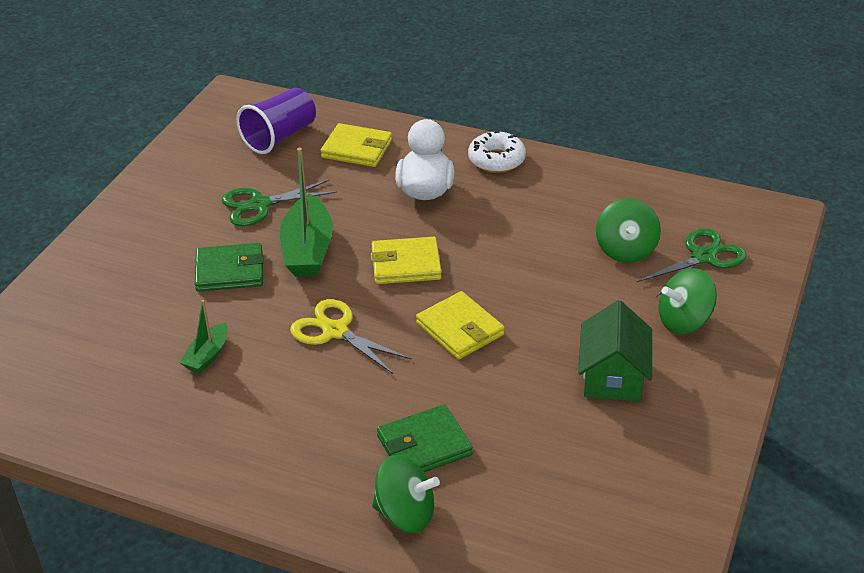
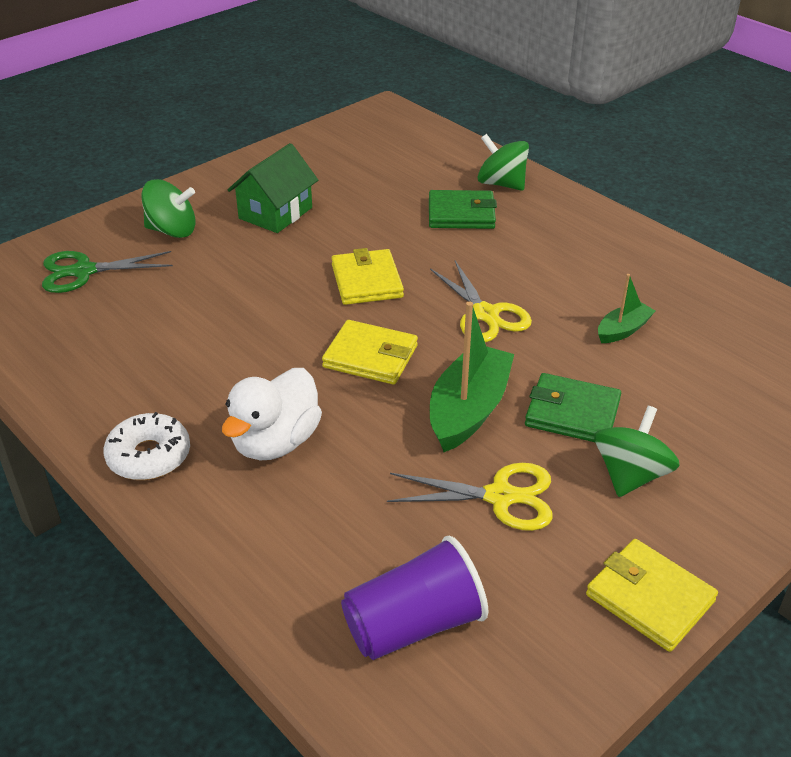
camera: 155 degrees left, 0 degrees up
(259, 205) = (501, 496): green scissors -> yellow scissors
(357, 149) = (313, 549): yellow wallet -> yellow wallet (649, 598)
(625, 250) = (142, 300): green spinning top -> green spinning top (630, 475)

